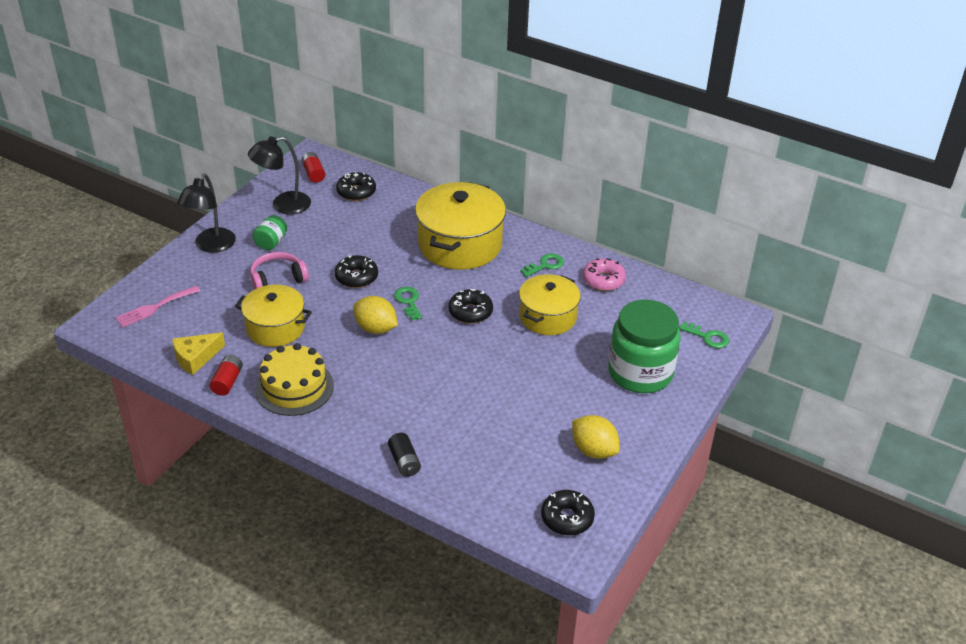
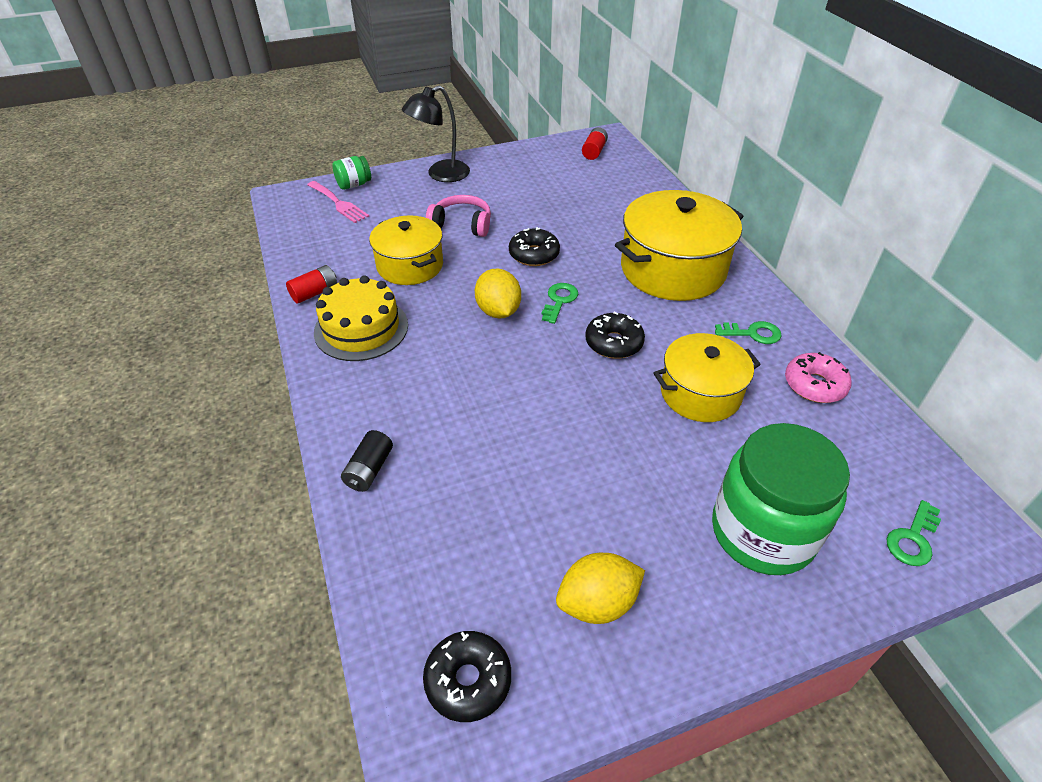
camera: 40 degrees right, 5 degrees up
(155, 308) = (338, 203): pink fork -> pink fork turned 135 degrees counterclockwise
(196, 358) = (317, 259): yellow cheese -> none
(271, 242) = (492, 192): green jar -> green jar (354, 184)
(283, 205) = (538, 166): black lamp -> none
(356, 192) = (616, 180): black donut -> none
(593, 450) = (597, 603): yellow lemon -> yellow lemon turned 75 degrees clockwise
(708, 337) = (912, 539): green key -> green key turned 60 degrees clockwise

